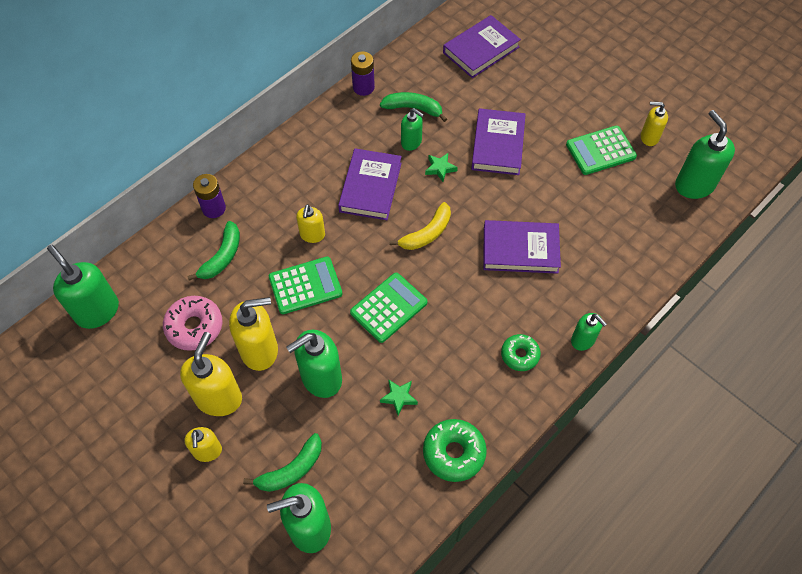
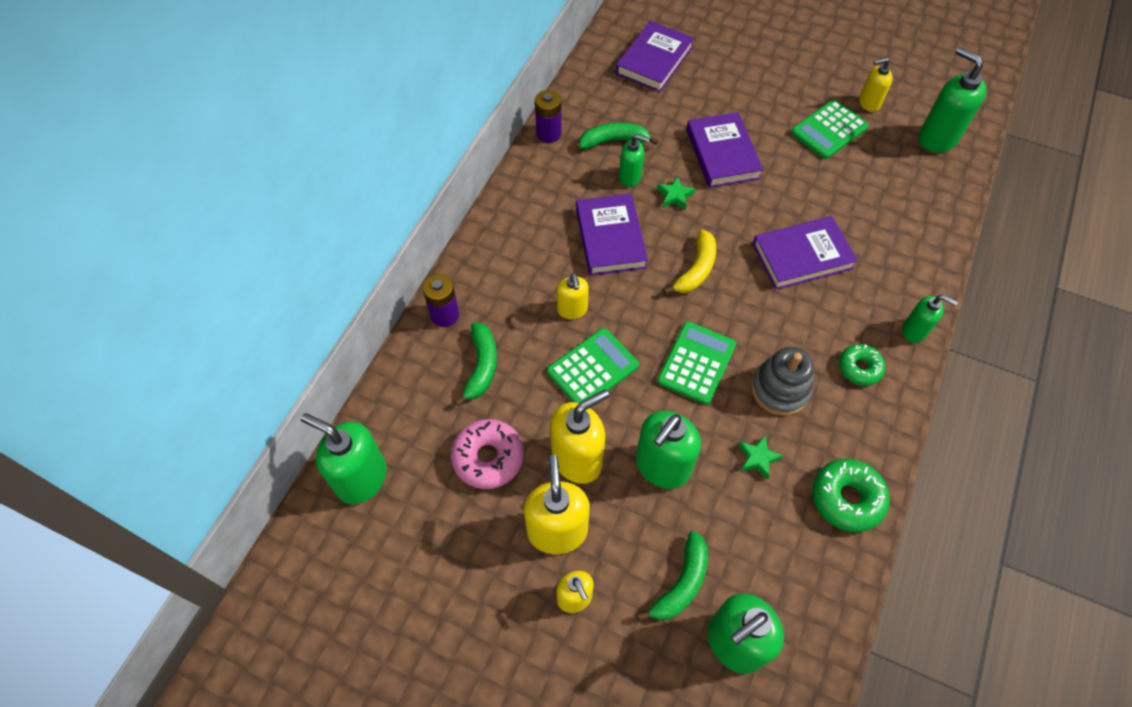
camera: 20 degrees left, 0 degrees up
(445, 350) = (780, 389): none -> grey stacking toy

